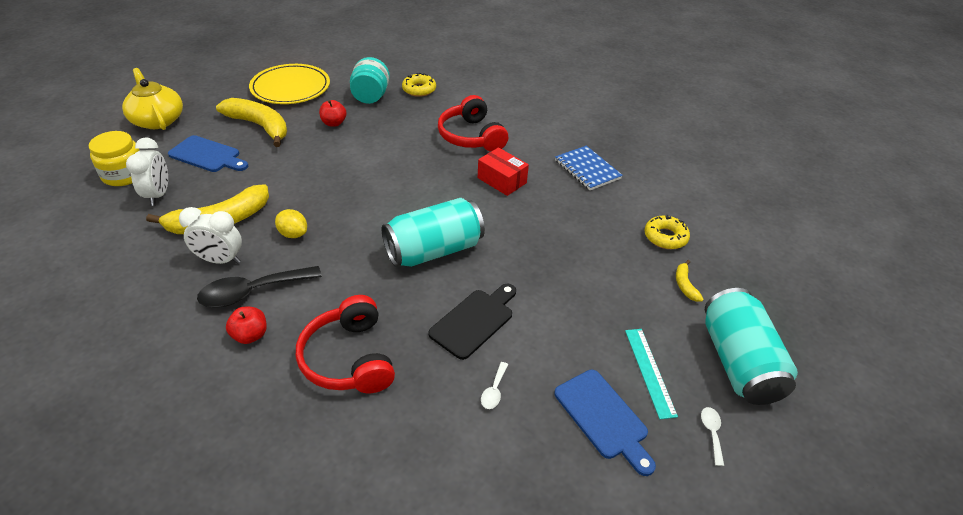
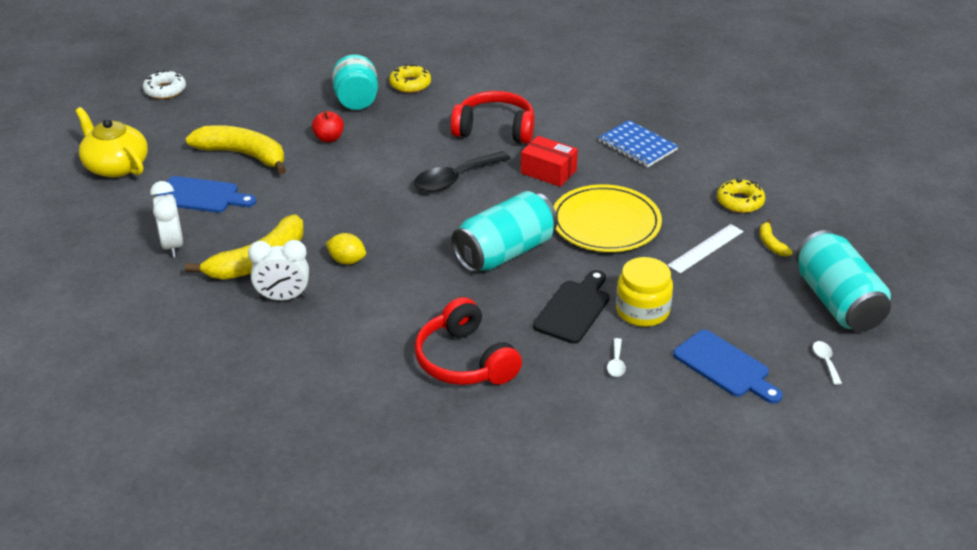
camera: 10 degrees left, 5 degrees down
(124, 174) = (118, 231): yellow jar -> yellow jar (642, 311)
(231, 67) = (165, 90): none -> white donut
(250, 335) = (355, 358): red apple -> none
(252, 292) = (335, 321): black spoon -> black spoon (455, 179)
(290, 88) = (254, 104): yellow plate -> yellow plate (605, 223)
(471, 136) = (495, 129): red headphones -> red headphones turned 135 degrees clockwise
(620, 279) = (706, 248): none -> white ruler
(649, 371) = (757, 323): turquoise ruler -> none

